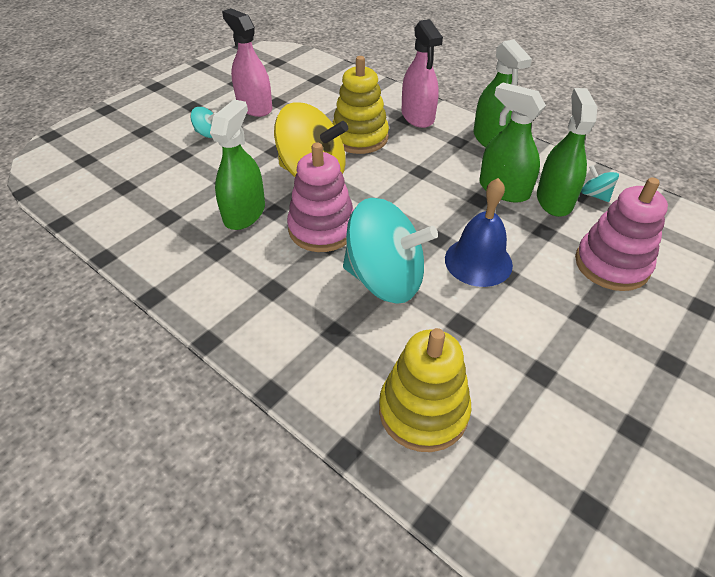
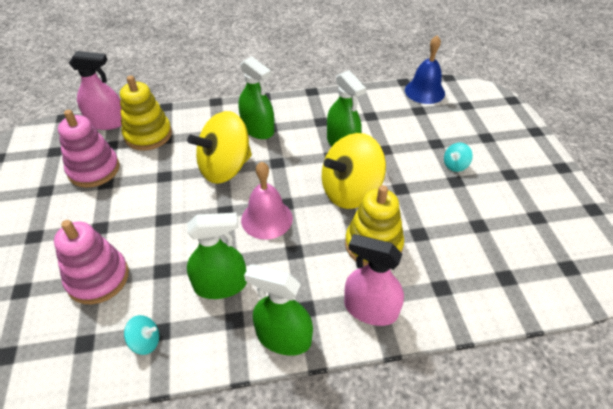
camera: 130 degrees right, 0 degrees up
(254, 107) = (479, 207): pink spray bottle -> pink spray bottle (107, 122)
(322, 229) = (292, 166): pink stacking toy -> pink stacking toy (94, 170)
(385, 279) = (225, 168): turquoise spinning top -> yellow spinning top
(409, 205) = (267, 219): none -> pink bell
(478, 261) = (186, 214): blue bell -> blue bell (424, 91)
(554, 200) = (175, 307): green spray bottle -> green spray bottle (257, 129)

